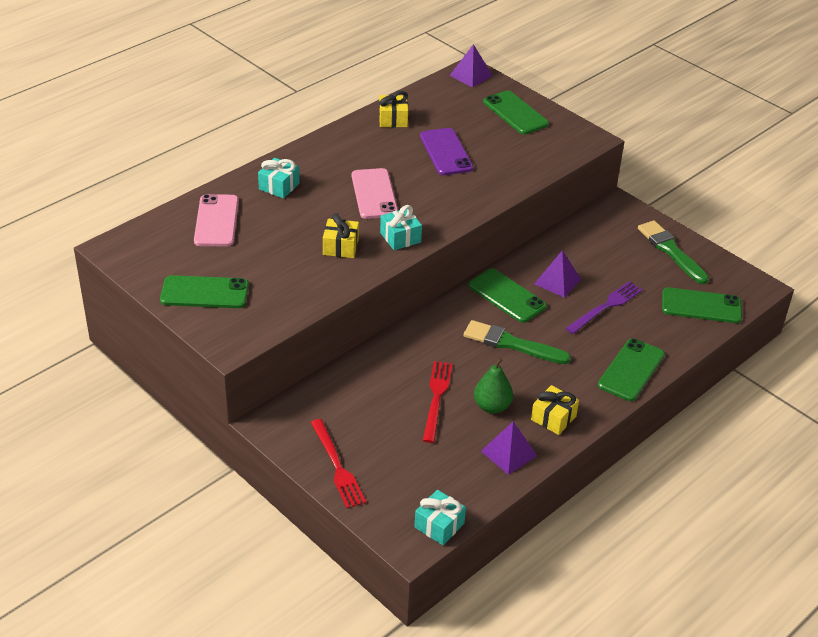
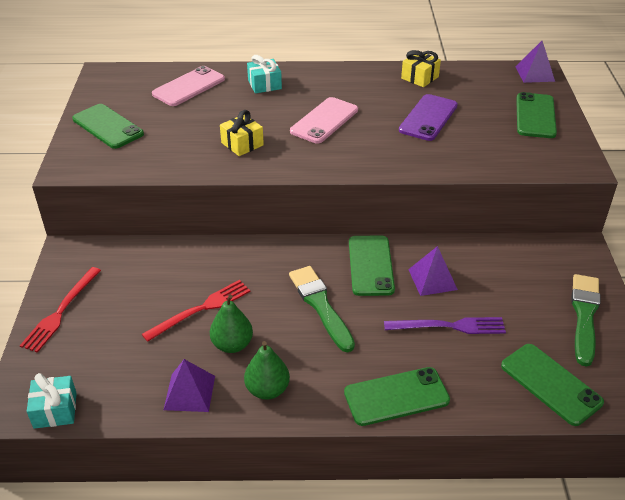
camera: 45 degrees right, 0 degrees up
(400, 237) = (296, 160): turquoise gift -> none
(553, 418) = (267, 390): yellow gift -> green pear

